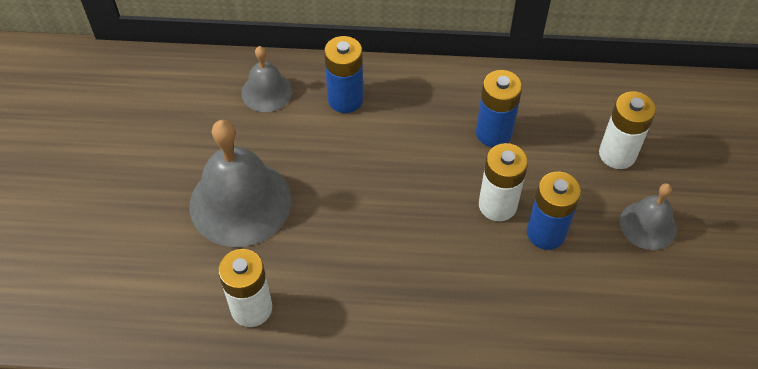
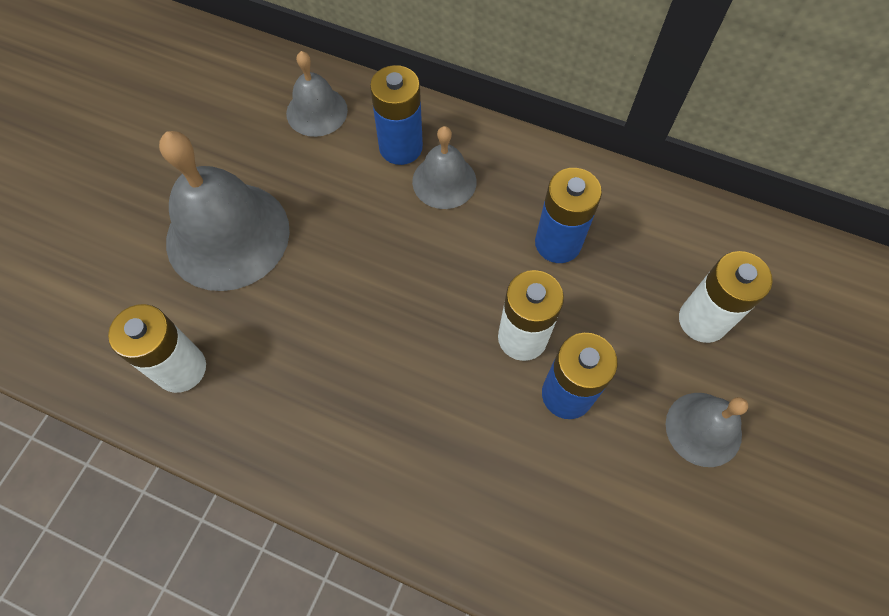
camera: 20 degrees right, 10 degrees up
(390, 114) = (444, 181): none -> grey bell

